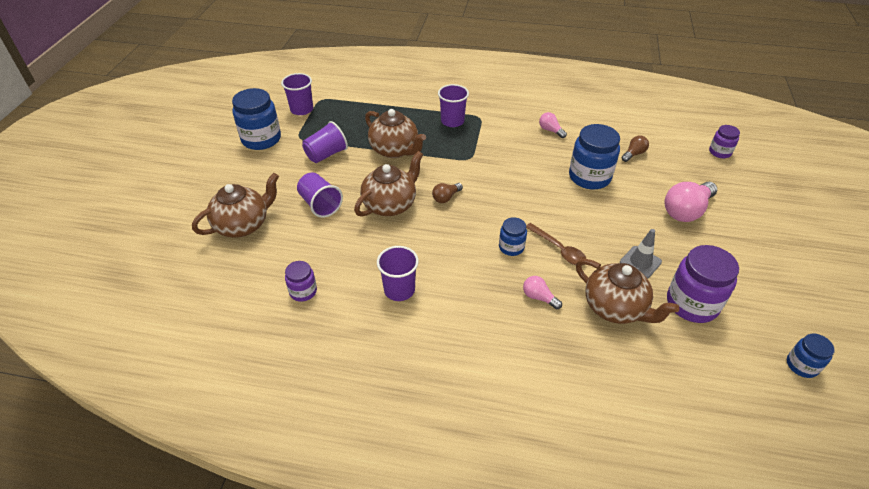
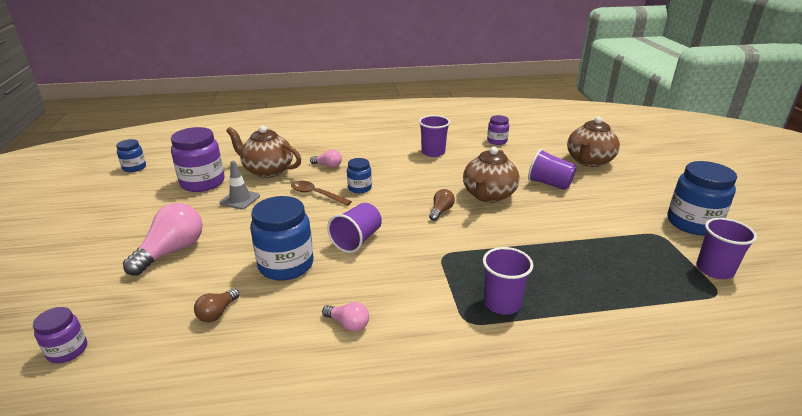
camera: 160 degrees right, 15 degrees down
(326, 154) = (603, 223): purple cup -> purple cup (357, 240)
(395, 150) = (537, 245): brown teapot -> none

